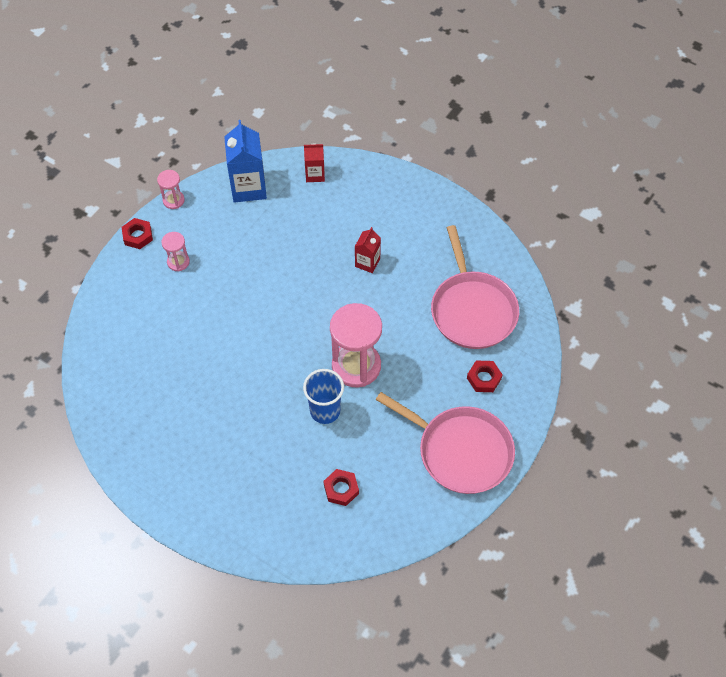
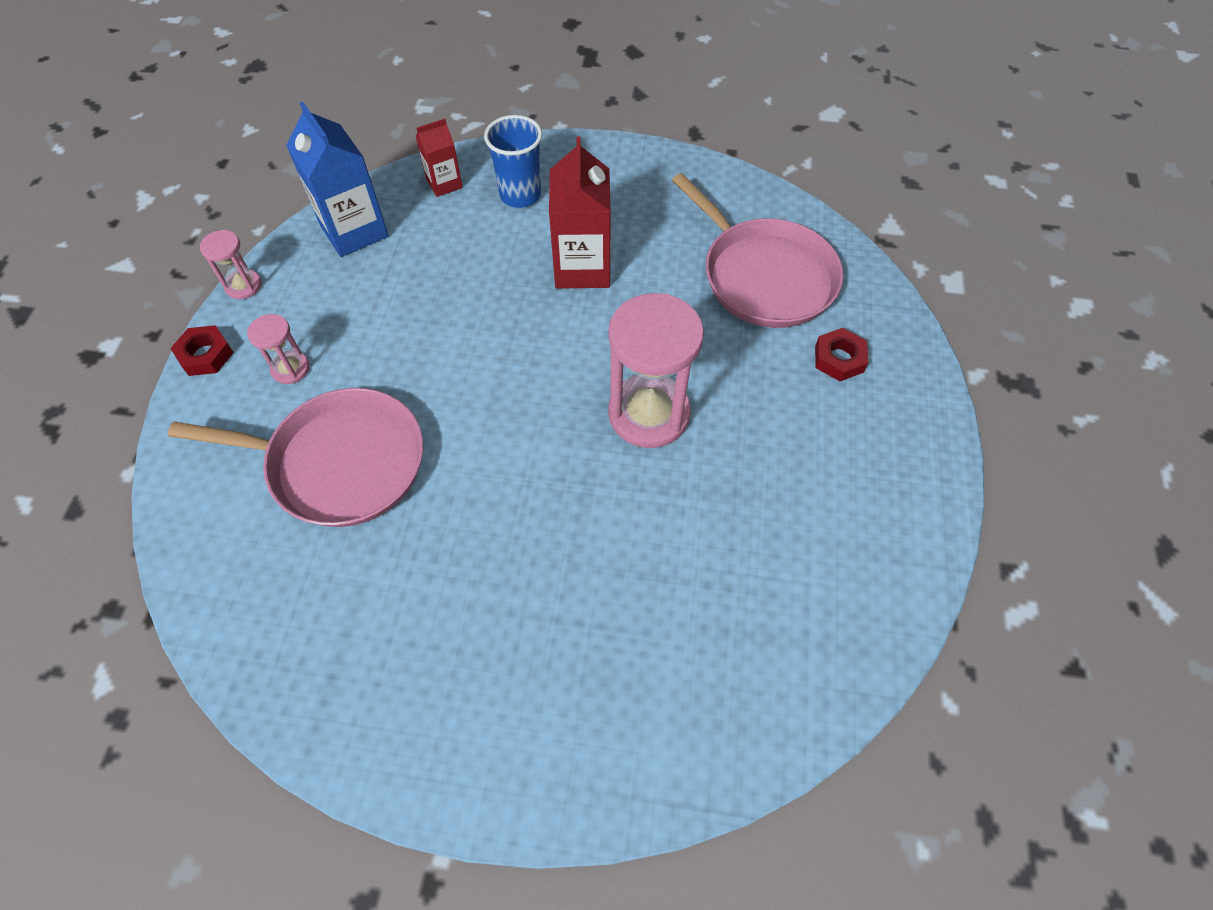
camera: 25 degrees left, 0 degrees up
(325, 411) = (640, 499): blue cup -> blue cup (520, 195)
(341, 489) = (736, 613): red nut -> none
(367, 262) = (582, 268): red carton -> red carton, size x1.78
(460, 451) = (875, 474): pink pan -> pink pan (340, 463)

